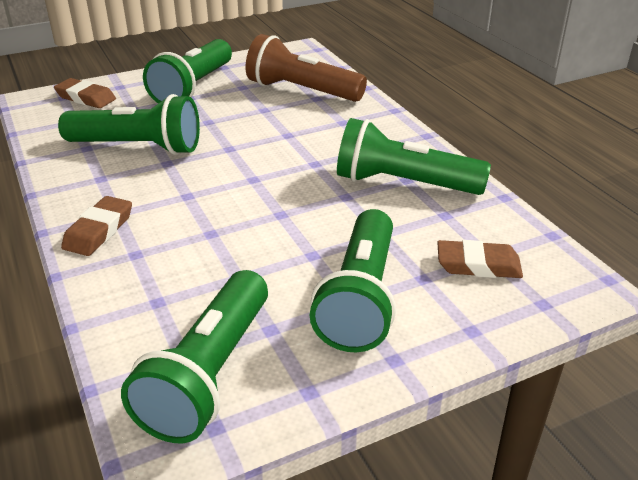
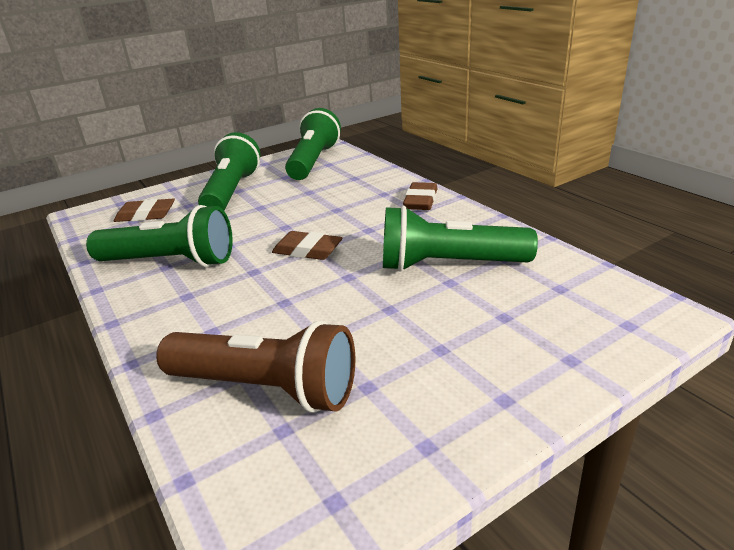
camera: 175 degrees right, 5 degrees down
(86, 98) = (593, 327): brown eraser -> brown eraser (307, 250)
(193, 88) = (448, 371): green flashlight -> none

